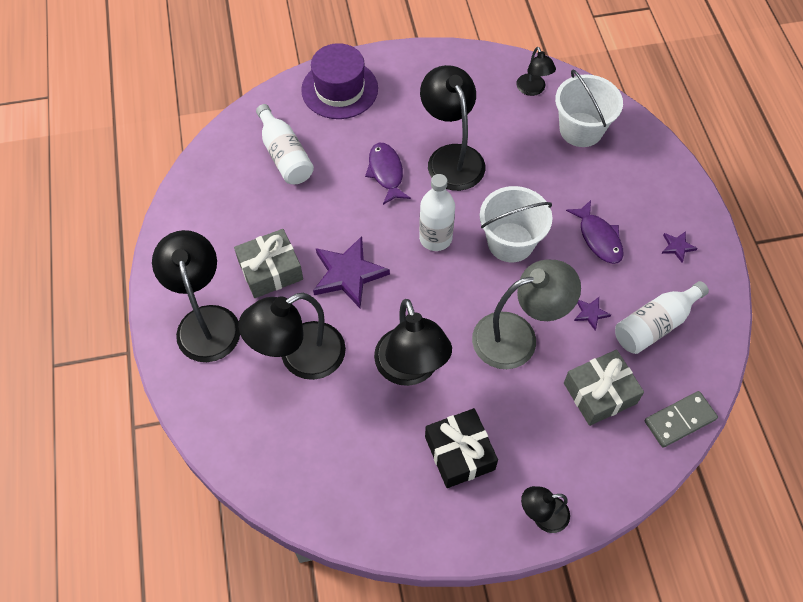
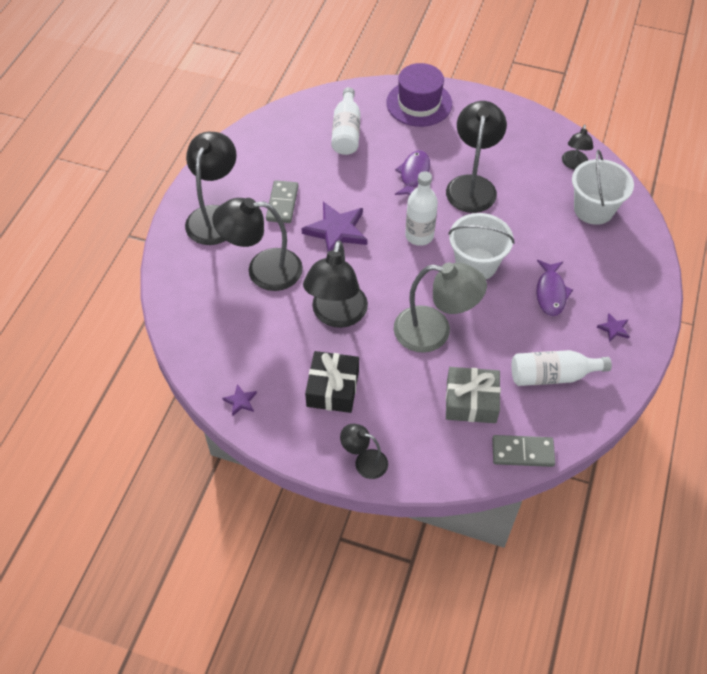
camera: 30 degrees right, 5 degrees down
(270, 270) = (282, 203): grey gift -> grey domino
(590, 313) = (504, 342): purple star -> purple star (240, 401)

